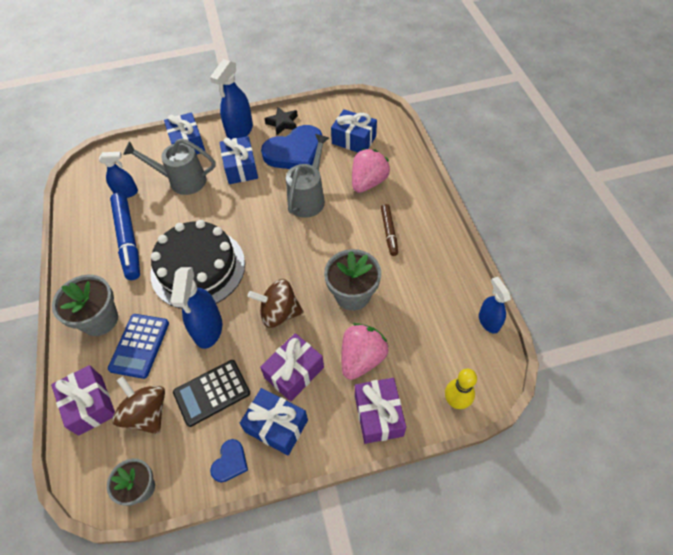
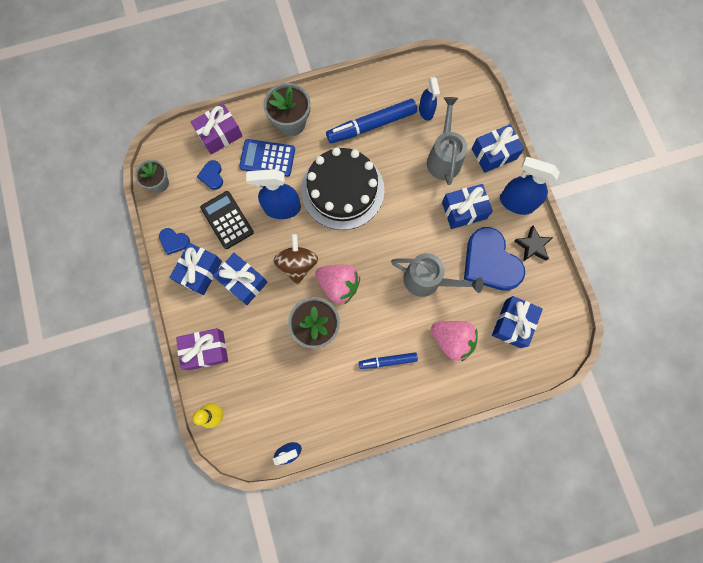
camera: 85 degrees right, 20 degrees up
(147, 413) = (212, 176): brown spinning top -> blue heart
(294, 372) = (243, 281): purple gift -> blue gift
(362, 358) = (254, 336): pink strawberry -> pink strawberry (338, 285)
(389, 232) = (388, 361): brown marker -> blue marker

